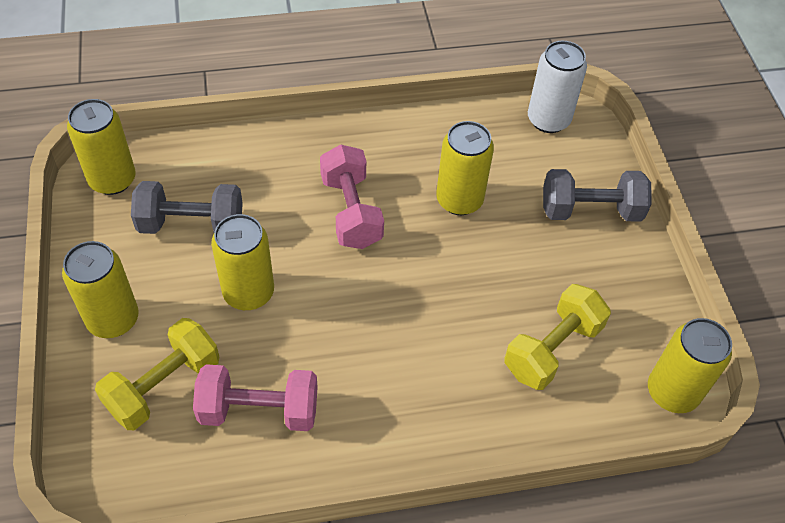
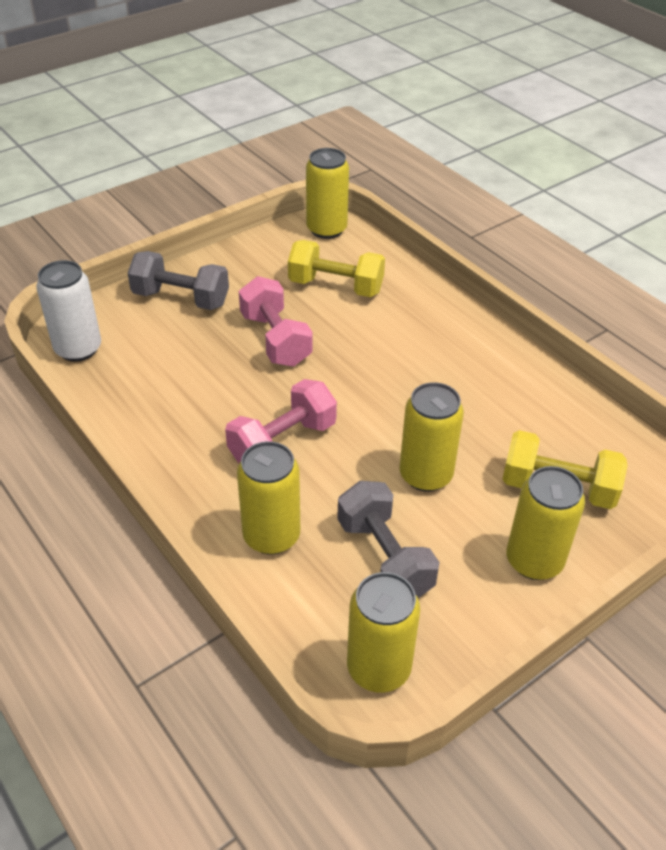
camera: 115 degrees left, 10 degrees down
(259, 410) = (522, 419): pink dumbbell -> pink dumbbell (275, 339)
(459, 200) = (220, 376): yellow can -> yellow can (271, 536)
(590, 210) = (181, 299): grey dumbbell -> grey dumbbell turned 45 degrees counterclockwise

